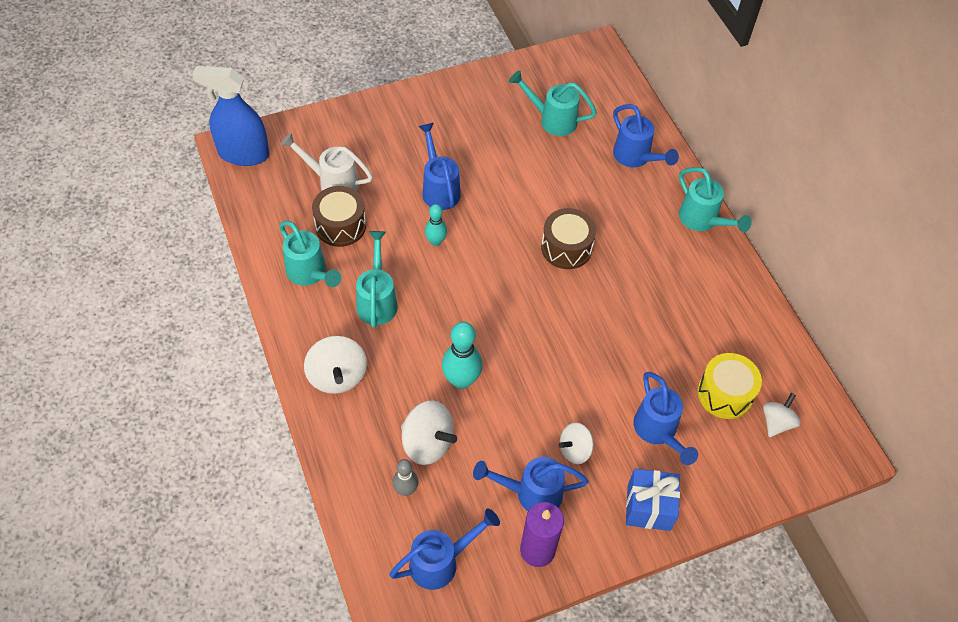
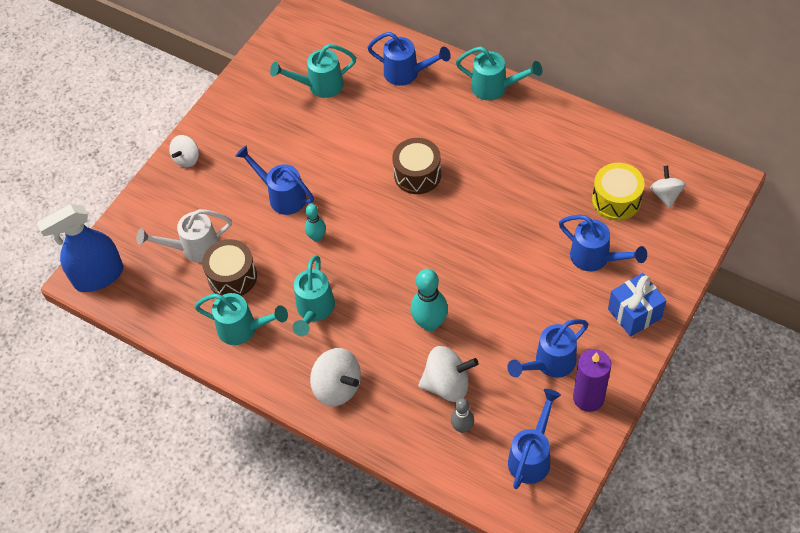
camera: 30 degrees left, 0 degrees up
(377, 300) = (314, 311): turquoise watering can -> turquoise watering can turned 135 degrees counterclockwise
(575, 450) = (552, 312): white spinning top -> white spinning top (187, 159)

